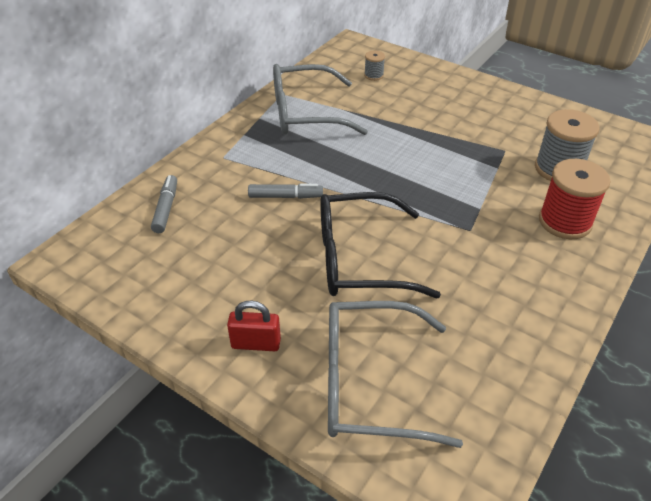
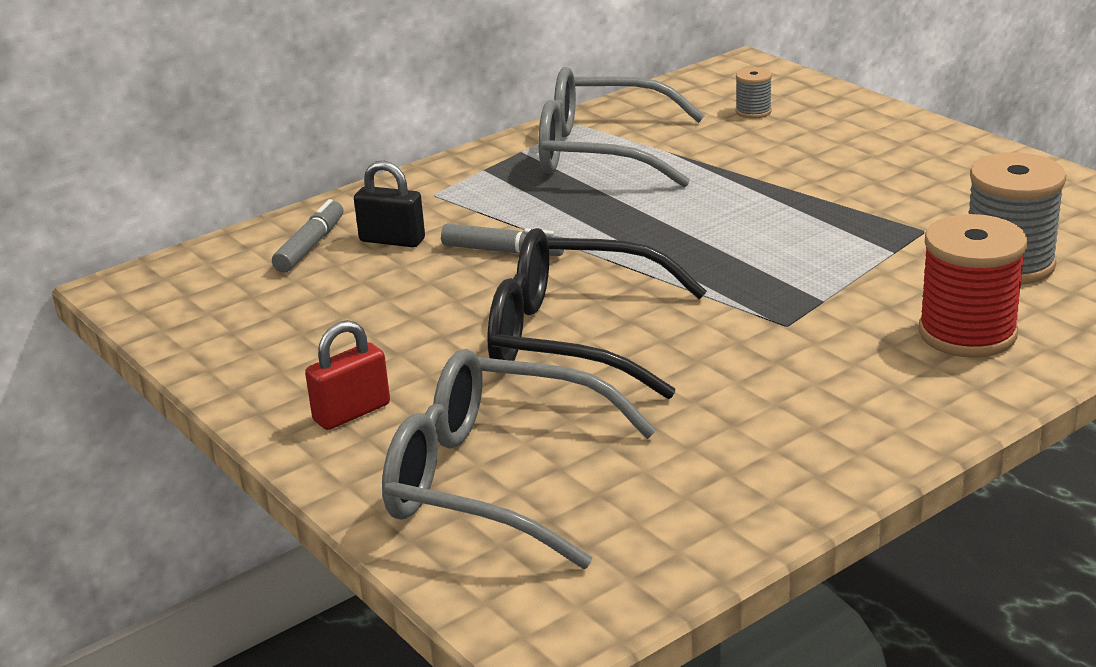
camera: 20 degrees right, 15 degrees down
(215, 197) = (392, 240): none -> black padlock
(256, 343) = (352, 413): red padlock -> red padlock turned 60 degrees counterclockwise

